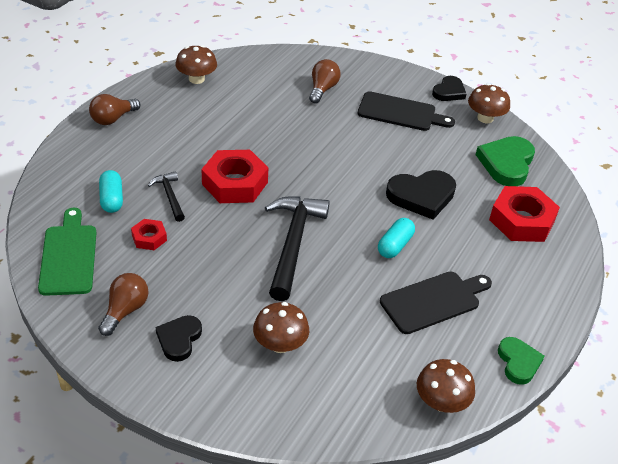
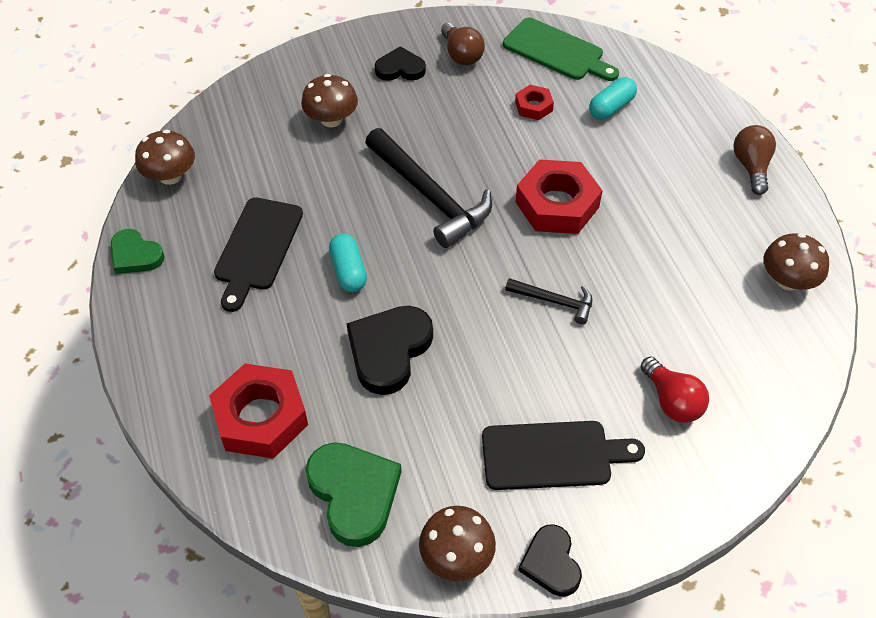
camera: 135 degrees right, 10 degrees up
(111, 199) = (611, 107): turquoise capsule -> turquoise capsule turned 75 degrees counterclockwise
(169, 196) = (580, 147): black hammer -> black hammer (554, 301)
(179, 339) = (400, 68): black heart -> black heart turned 60 degrees counterclockwise
(322, 89) = (672, 401): brown light bulb -> red light bulb
(400, 112) = (552, 455): black cutting board -> black cutting board turned 150 degrees counterclockwise

